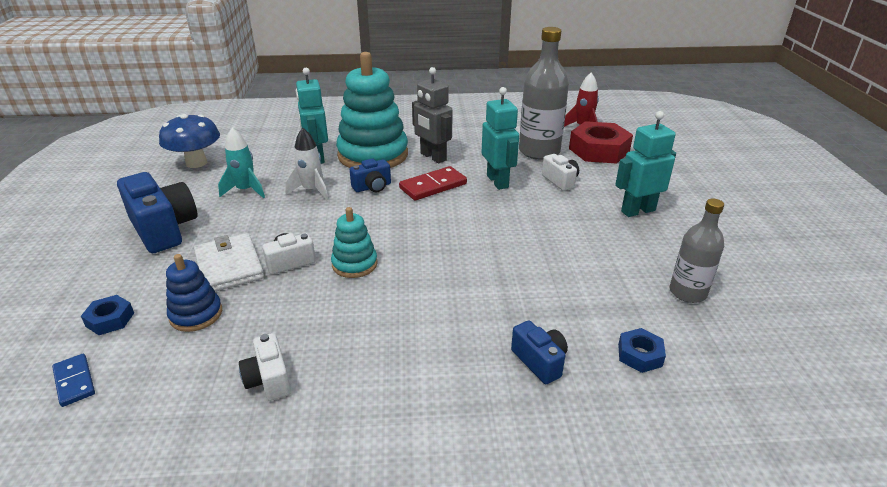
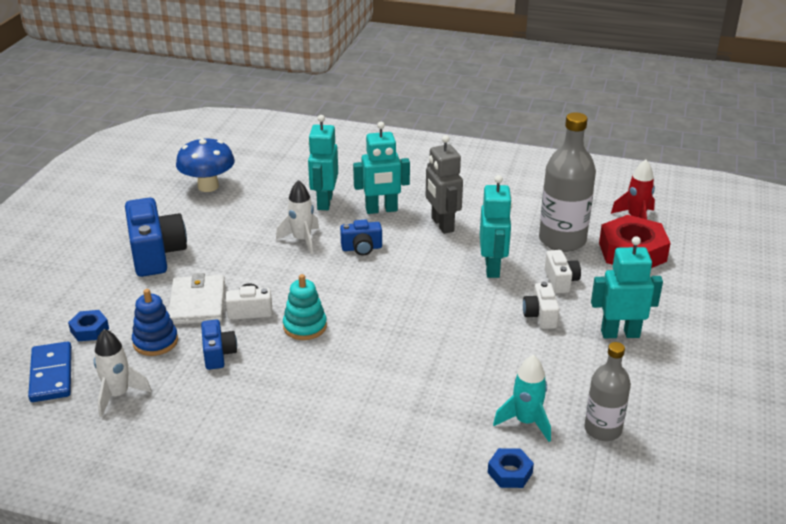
camera: 20 degrees right, 0 degrees up
(74, 381) = (51, 374): blue domino -> blue domino, size x1.59
(171, 384) = (118, 395): none -> white rocket
(246, 190) = (241, 227): turquoise rocket -> turquoise rocket (526, 422)
(268, 380) = (190, 410): white camera -> white camera (540, 316)
(373, 155) = (381, 210): turquoise stacking toy -> turquoise robot
(433, 186) = (422, 259): red domino -> none
(539, 361) = (416, 454): blue camera -> blue camera (218, 354)

